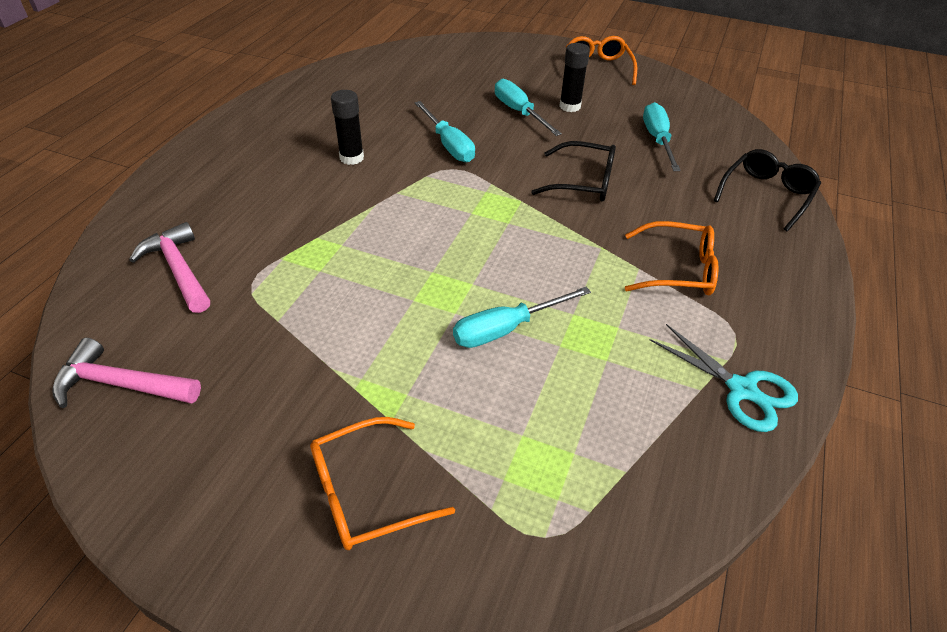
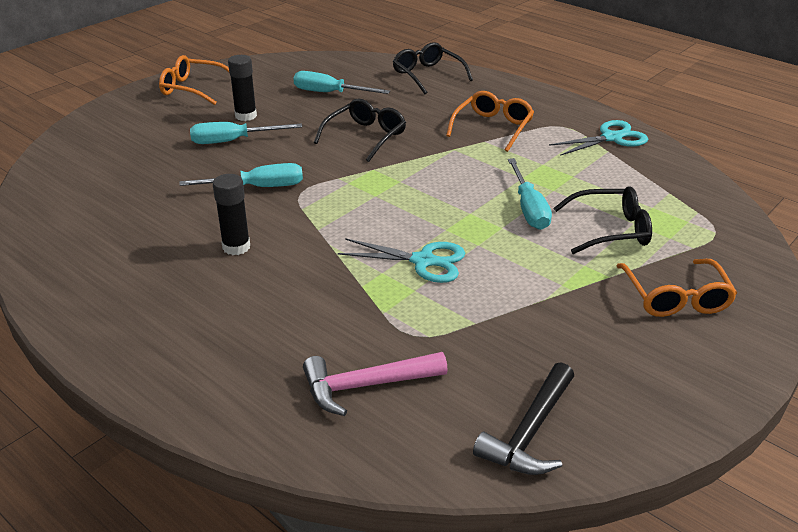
camera: 70 degrees left, 10 degrees down
(121, 384) = (530, 432): pink hammer -> black hammer
(369, 267) = (423, 261): none -> turquoise scissors
(494, 411) = (610, 230): none -> black glasses

